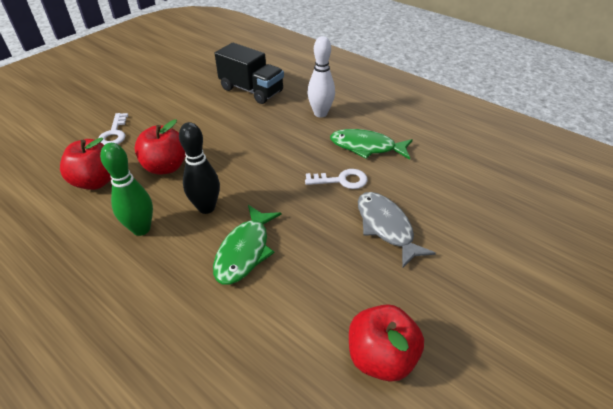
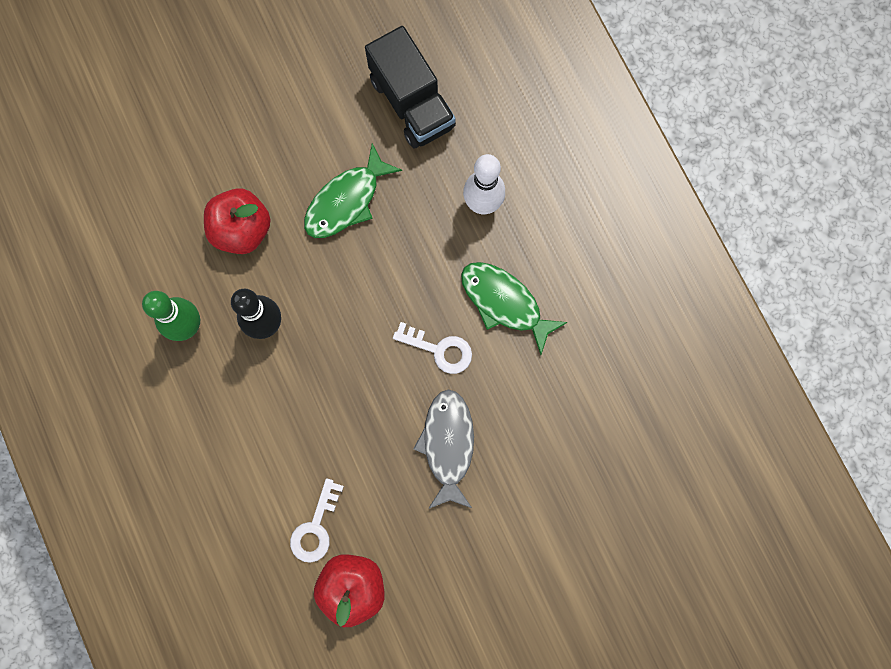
camera: 25 degrees right, 35 degrees up
(96, 181) = (156, 221): red apple -> none
(114, 133) = (196, 129): white key -> white key (315, 527)
(244, 251) = (283, 408): green fish -> green fish (346, 201)

